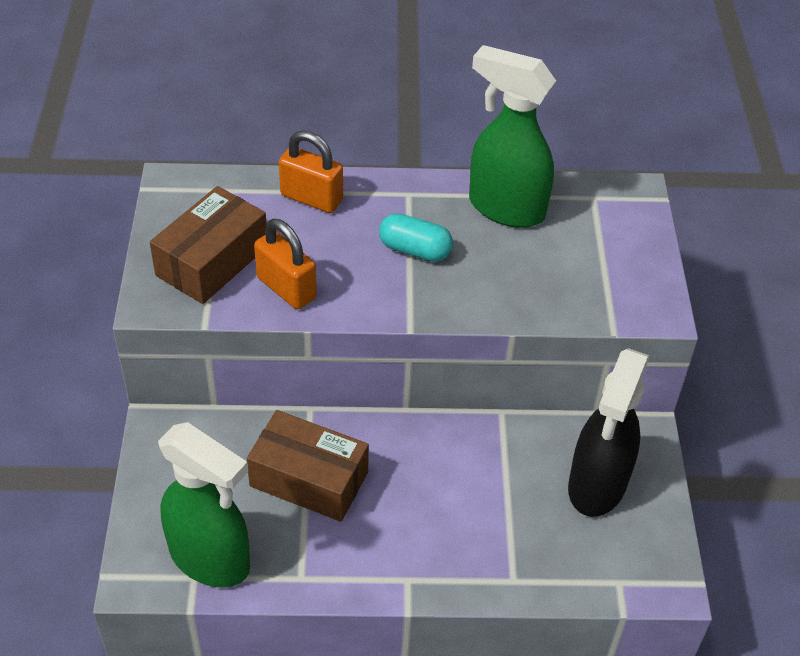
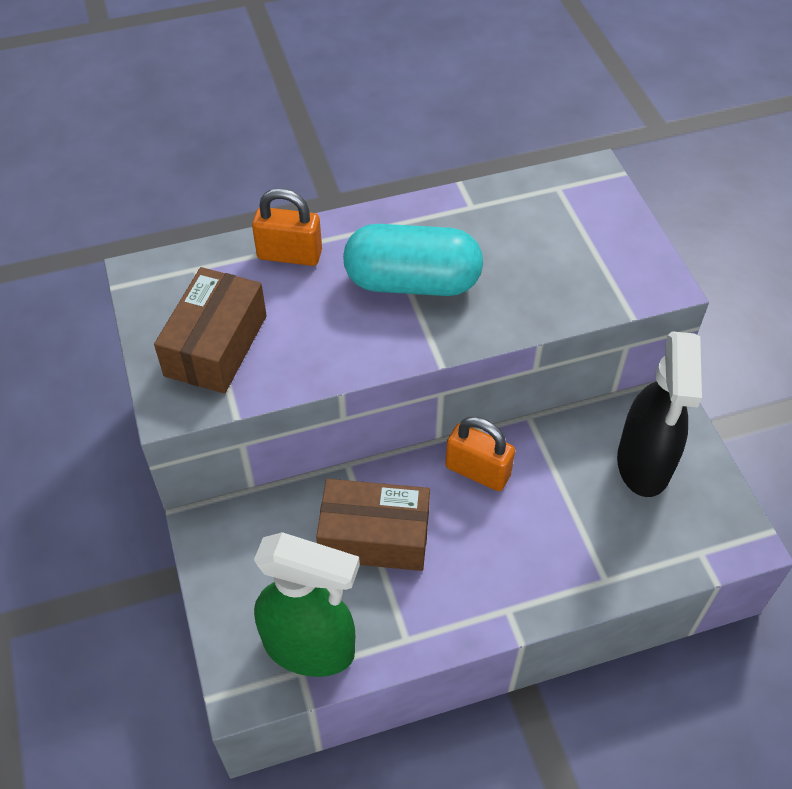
camera: 15 degrees left, 5 degrees up
(286, 288) = (302, 354): orange padlock -> orange padlock (477, 471)
(415, 250) = (412, 282): turquoise capsule -> turquoise capsule, size x1.77
(505, 208) = (480, 218): green spray bottle -> none

